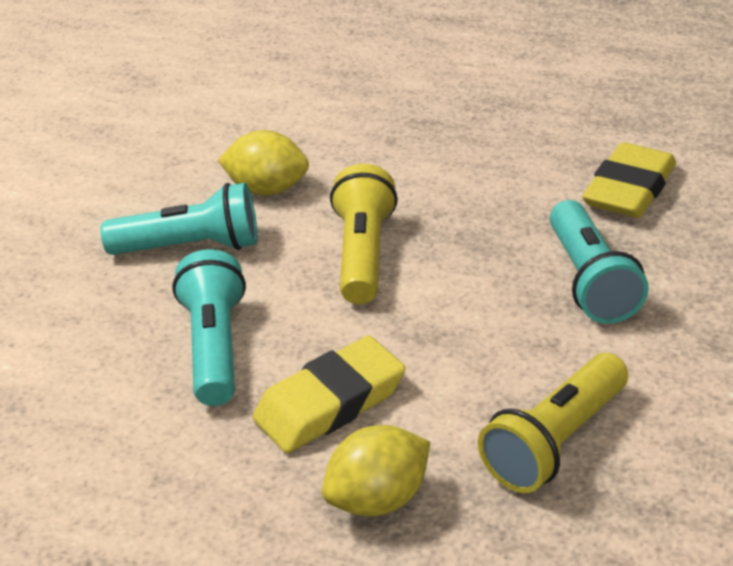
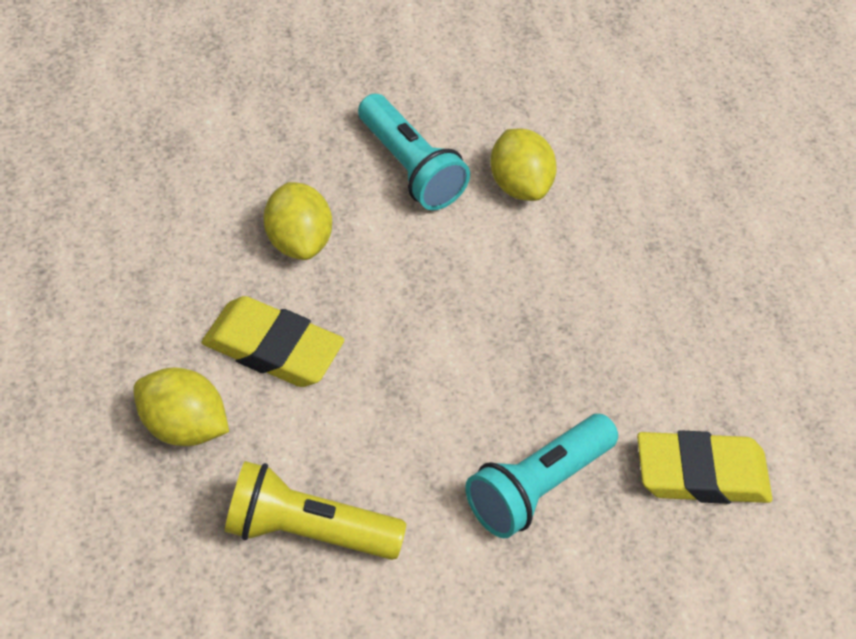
camera: 50 degrees right, 15 degrees up
(215, 347) = (297, 241): turquoise flashlight -> yellow lemon
(364, 254) = (472, 294): yellow flashlight -> none

